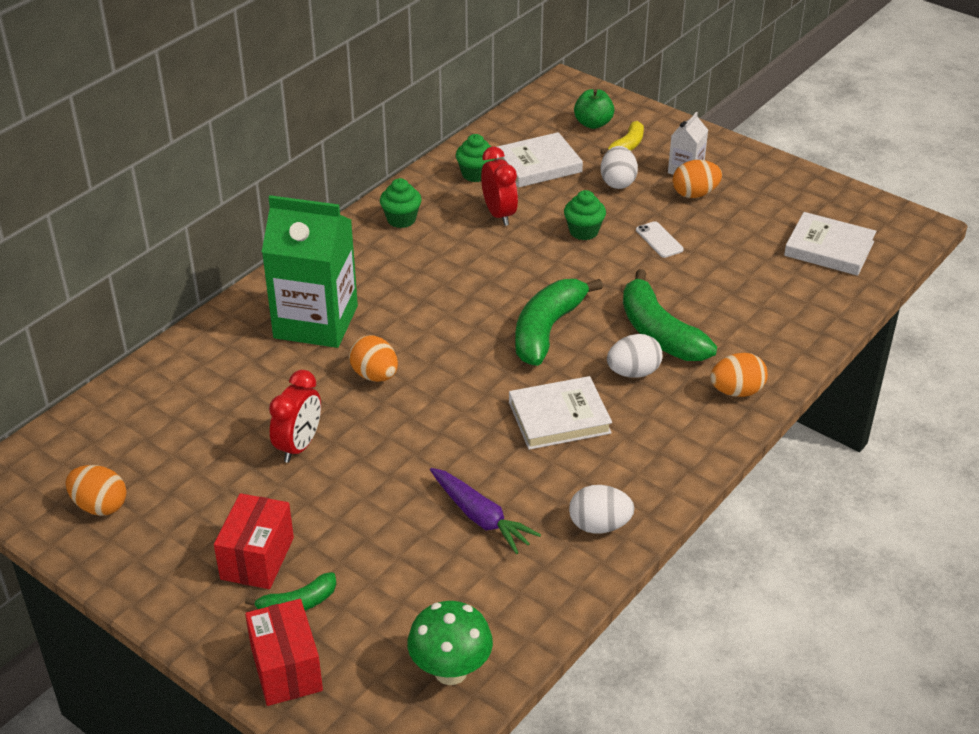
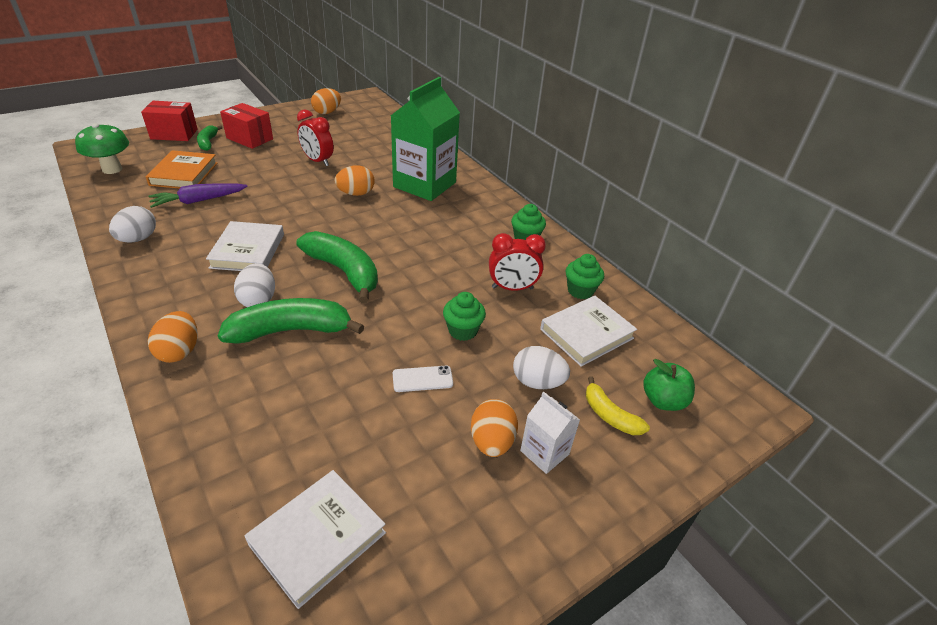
camera: 105 degrees right, 0 degrees up
(417, 574) = (184, 174): none -> orange book
(538, 165) = (586, 334): white book -> white book turned 60 degrees clockwise

